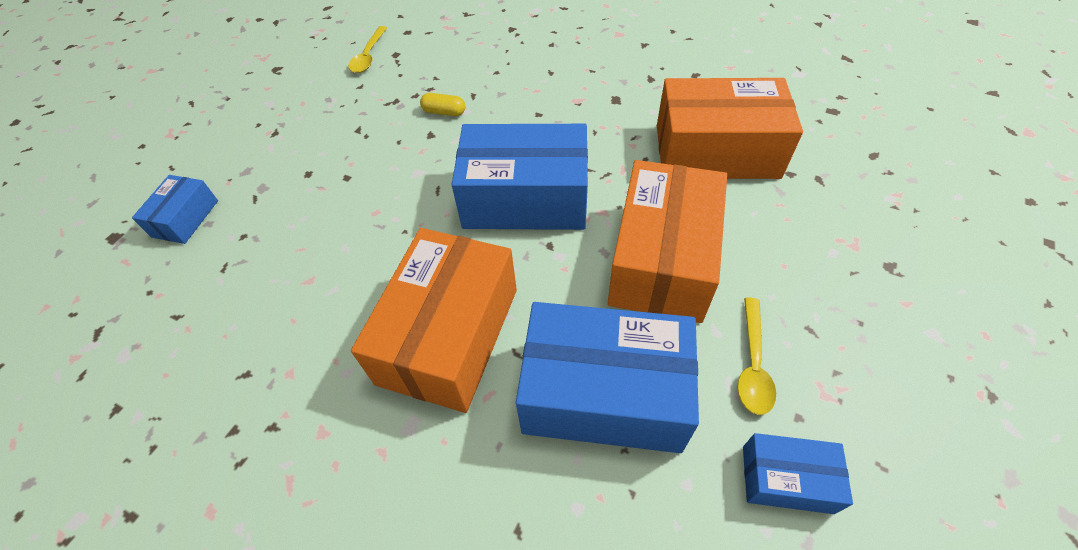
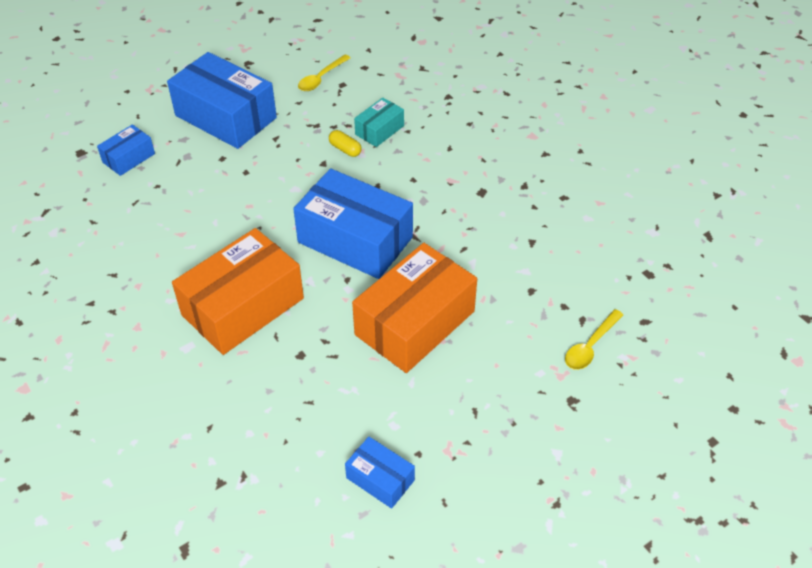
camera: 25 degrees right, 5 degrees down
(467, 81) = (379, 130): none -> turquoise box
(604, 393) = (311, 383): blue box -> blue box (226, 116)
(716, 151) = (523, 265): orange box -> none
(752, 364) = (417, 412): yellow spoon -> yellow spoon (590, 346)

